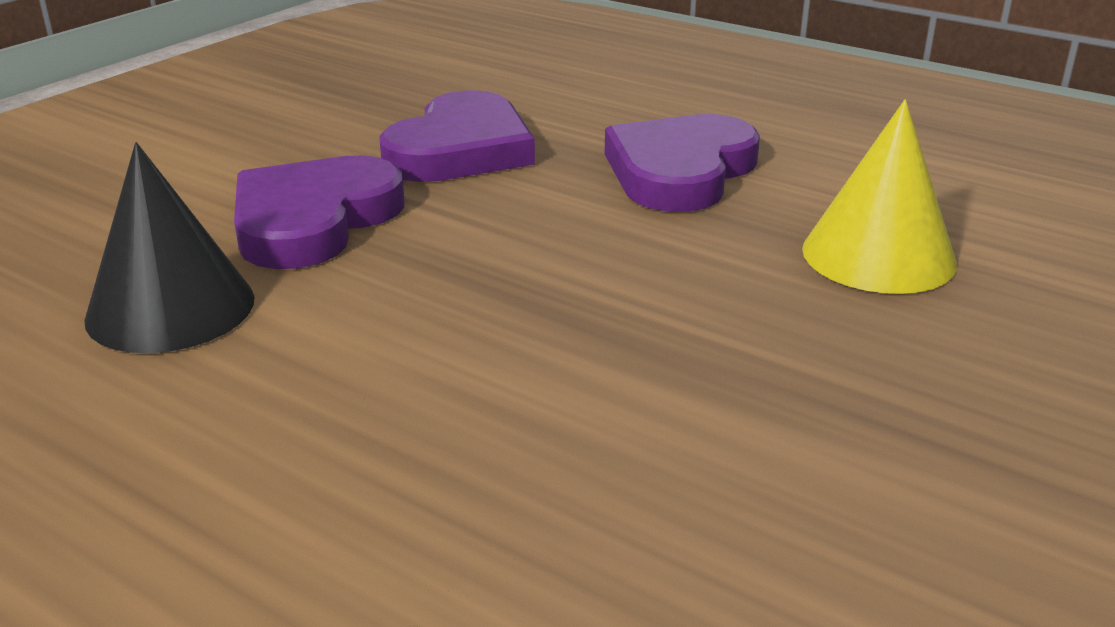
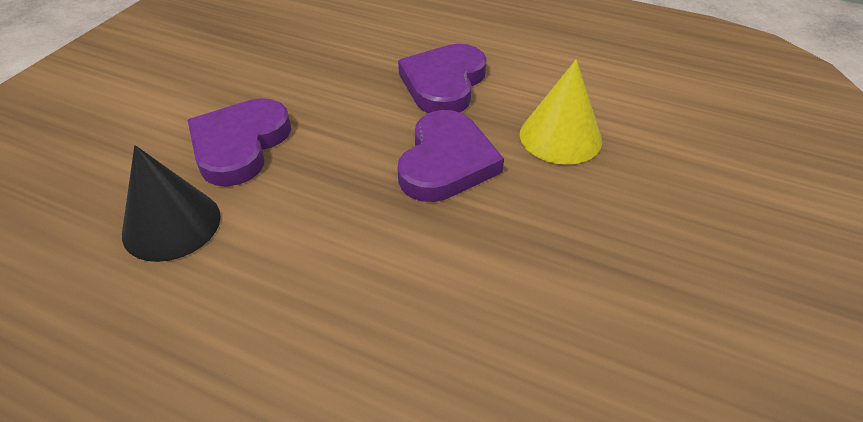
camera: 10 degrees left, 15 degrees up
(460, 149) = (314, 78): purple heart -> purple heart (446, 162)

